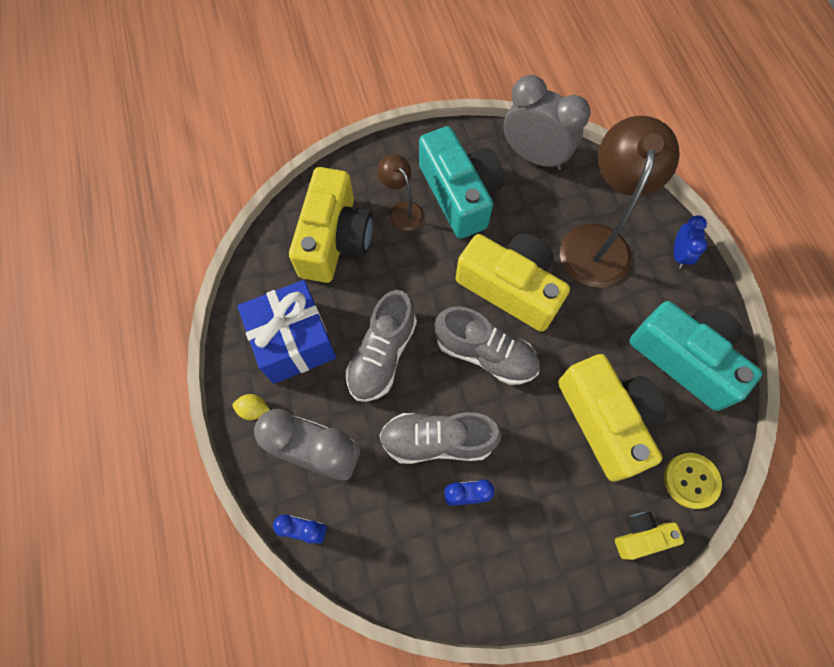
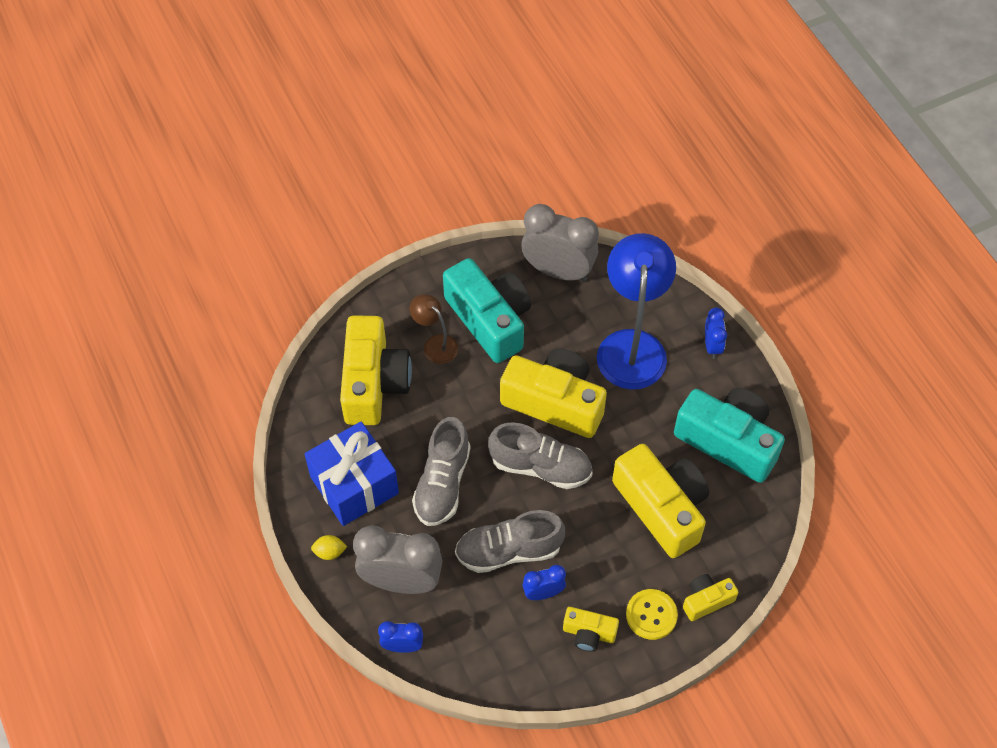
camera: 10 degrees left, 10 degrees down
(507, 551) = (589, 633): none -> yellow camera
(597, 241) = (632, 345): brown lamp -> blue lamp
(691, 480) = (746, 547): yellow button -> yellow button (651, 615)

